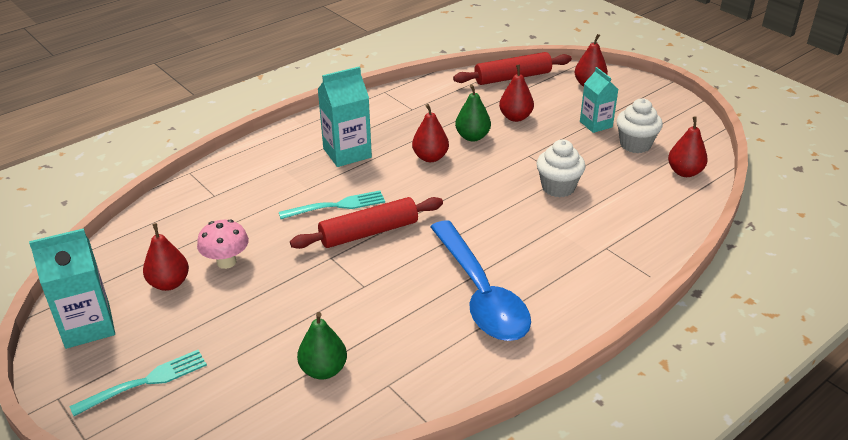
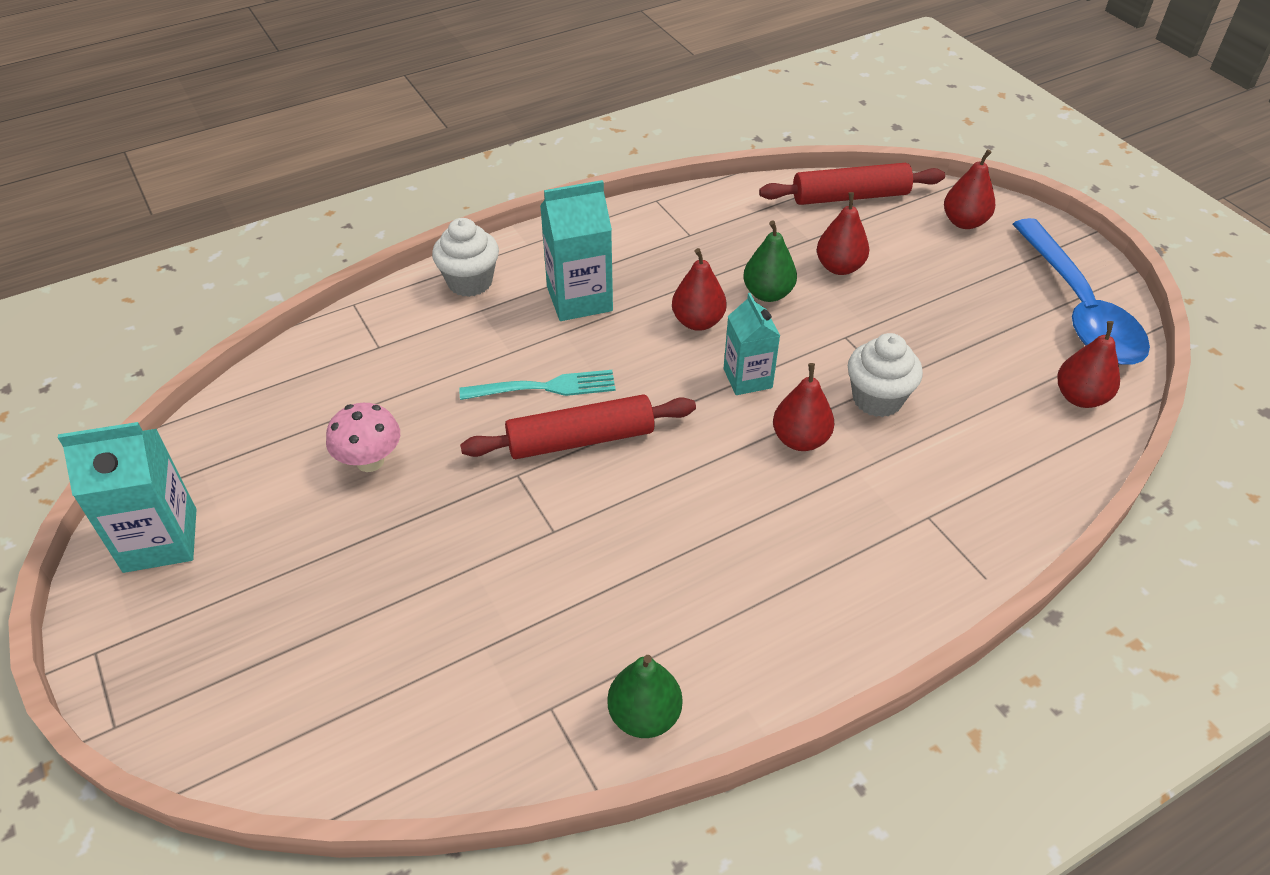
camera: 10 degrees right, 10 degrees up
(145, 382) = (216, 645): turquoise fork -> none
(169, 283) = (284, 486): red pear -> red pear (800, 440)
(323, 370) = (464, 667): green pear -> green pear (644, 716)
(480, 293) = (720, 570): blue spoon -> blue spoon (1078, 308)
(596, 124) = (959, 294): turquoise carton -> turquoise carton (747, 378)
(635, 144) = (1013, 338): white cupcake -> white cupcake (470, 282)

